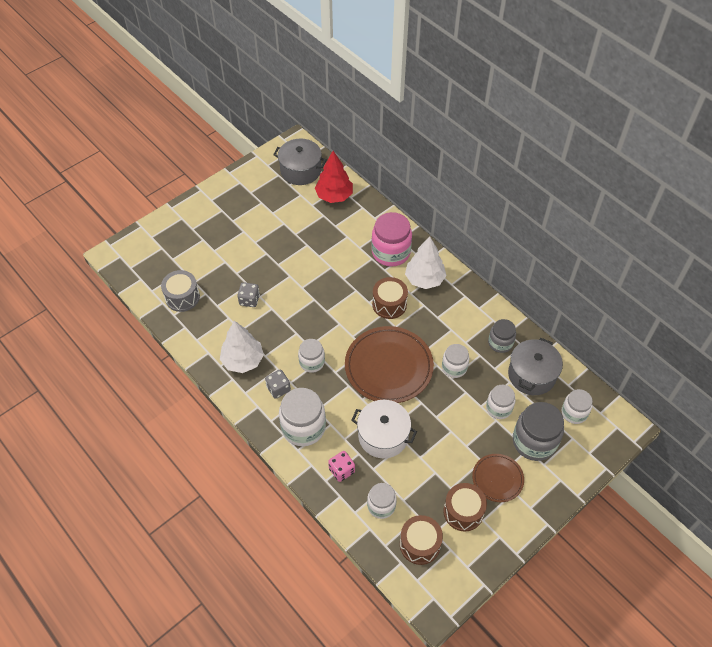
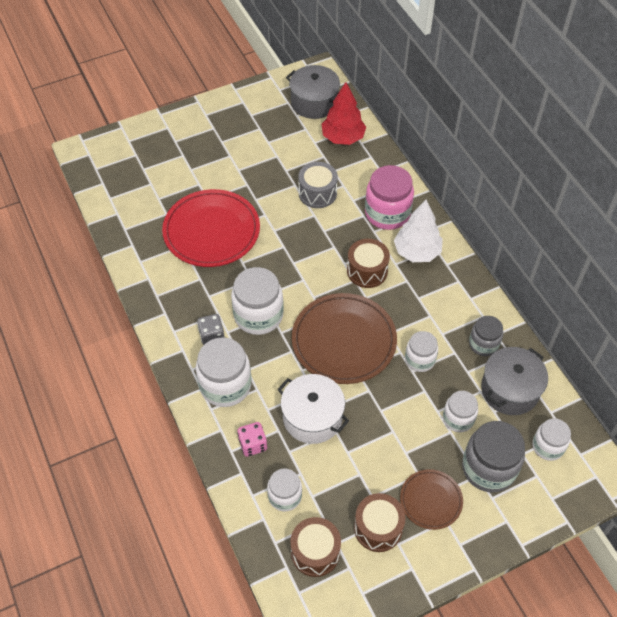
camera: 15 degrees right, 0 degrees up
(182, 297) = (140, 212): grey drum -> grey drum (317, 193)
(243, 360) = (183, 296): white tree -> none
(249, 300) = (211, 231): grey dice -> red plate
(312, 362) = (258, 315): white jar -> white jar, size x1.66

